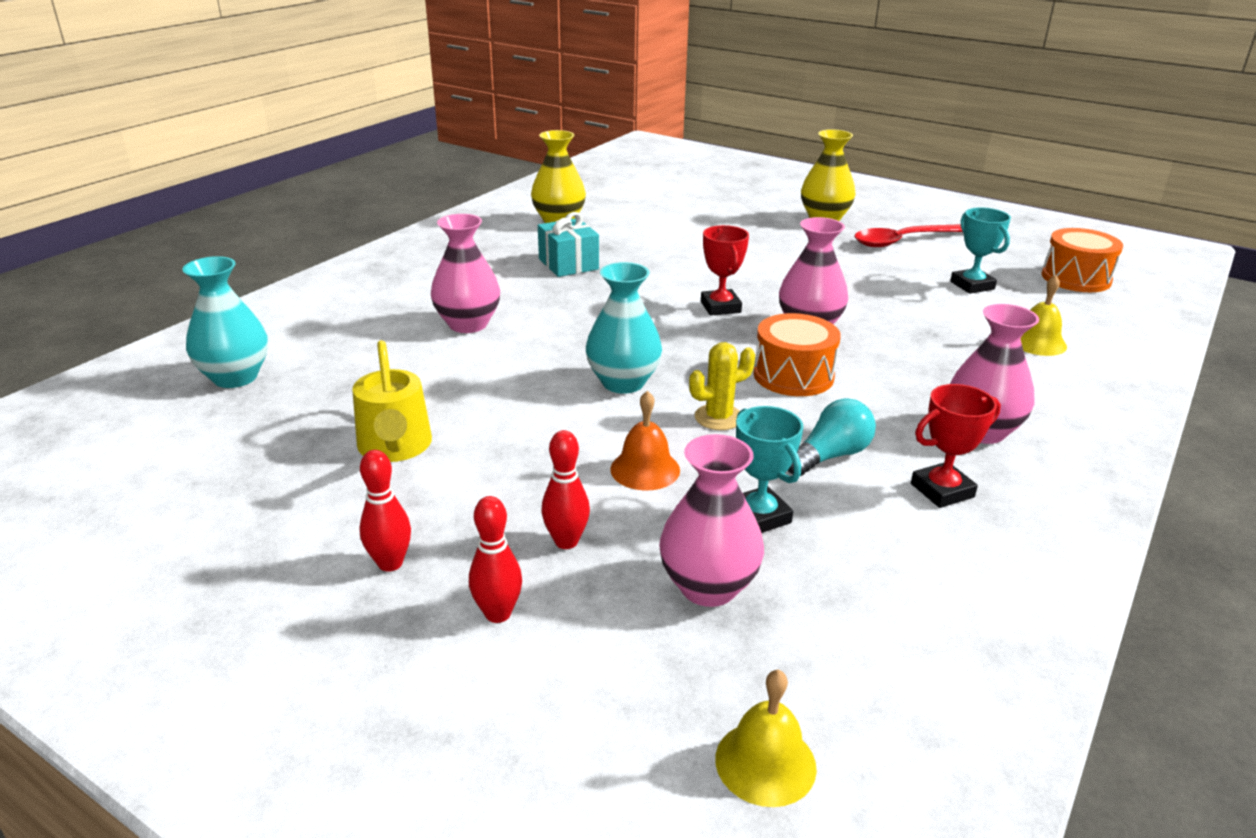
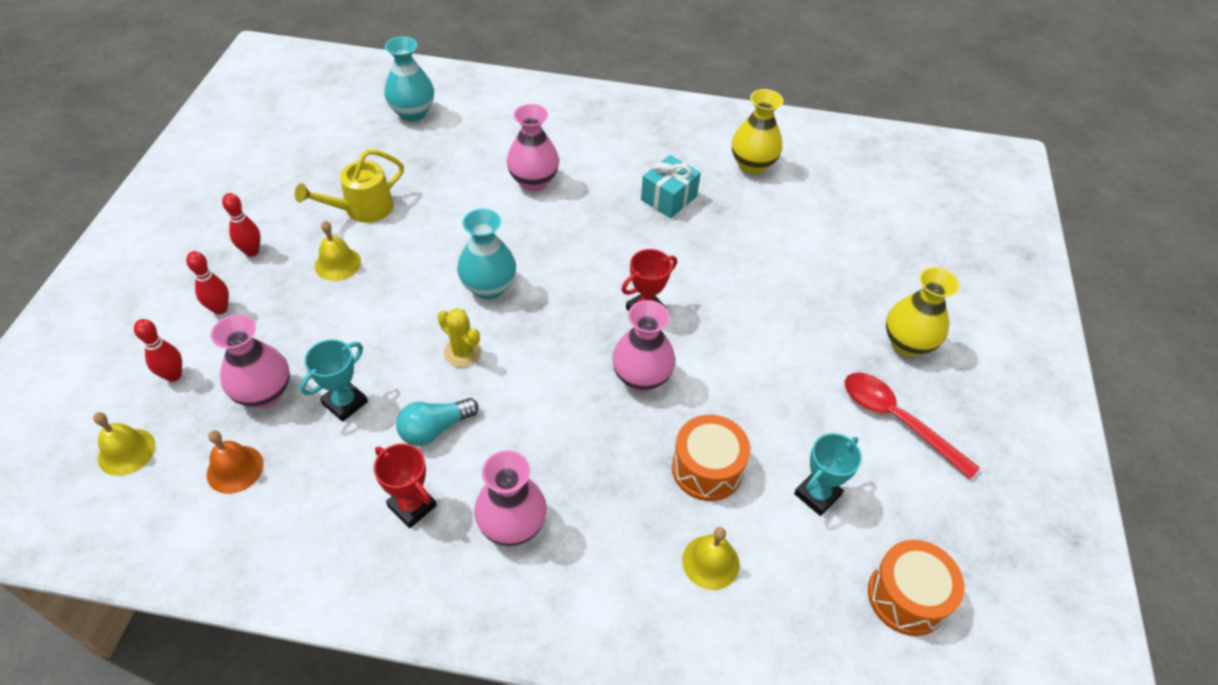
camera: 65 degrees right, 20 degrees up
(490, 485) = (337, 263): none -> yellow bell
(566, 541) = (291, 316): red bowling pin -> red bowling pin (173, 375)
(645, 469) = (380, 330): orange bell -> orange bell (235, 469)
(793, 375) = (548, 384): orange drum -> orange drum (707, 468)
(830, 456) = (435, 429): turquoise light bulb -> turquoise light bulb turned 120 degrees clockwise

